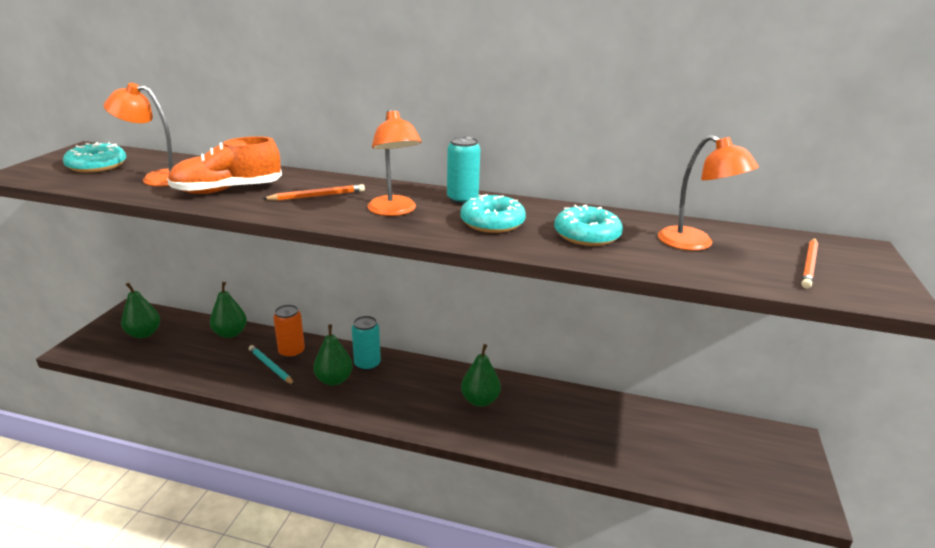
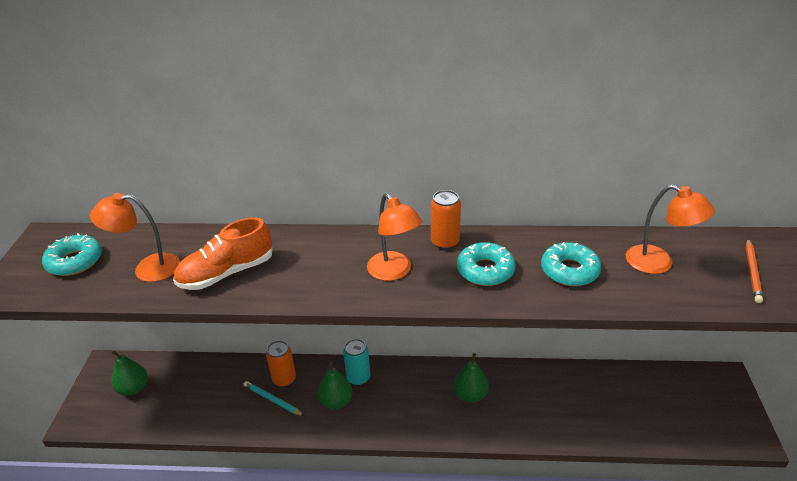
camera: 10 degrees left, 10 degrees up
(230, 333) = (217, 370): green pear -> none
(317, 196) = (314, 264): orange pencil -> none
(462, 199) = (445, 242): turquoise can -> orange can

